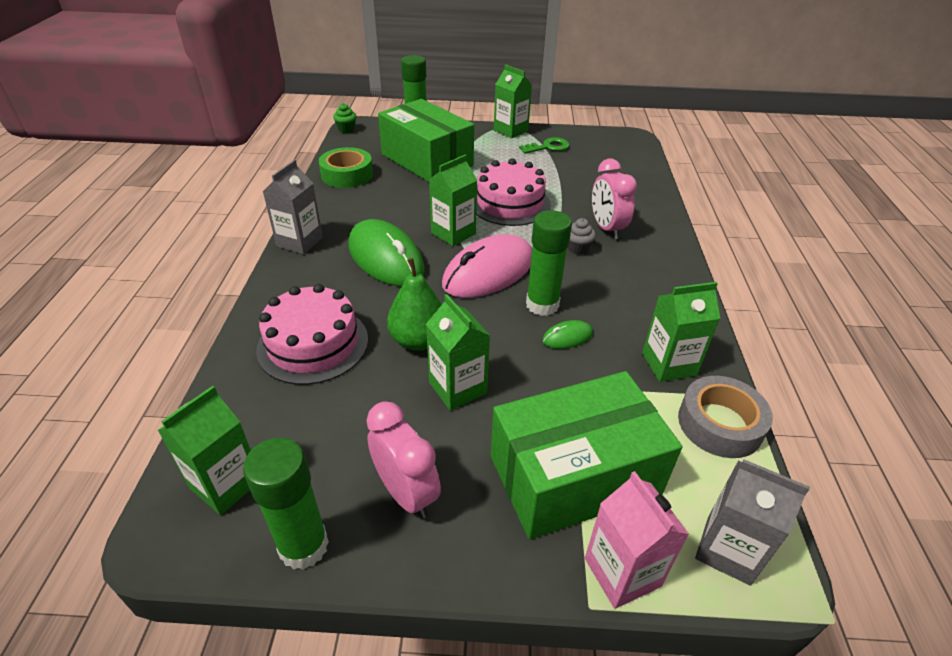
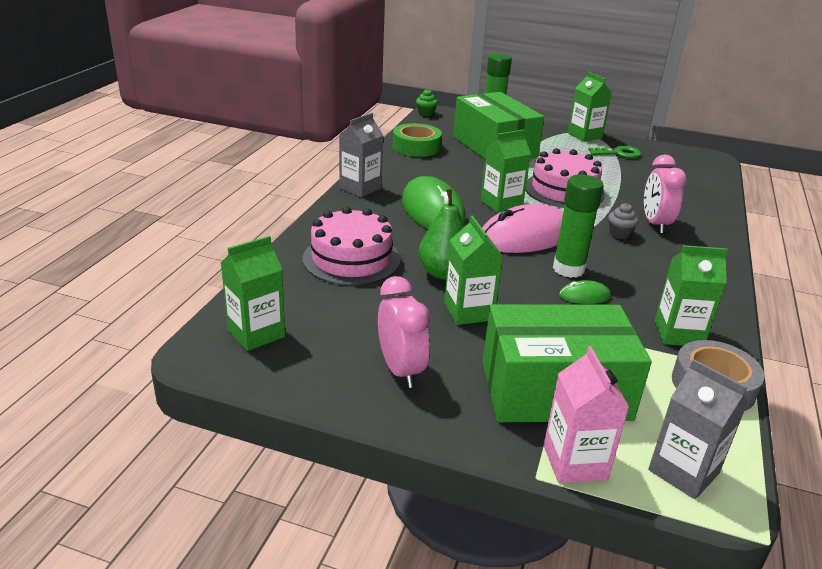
camera: 15 degrees right, 10 degrees down
(303, 546) = (306, 384): green glue stick -> none

